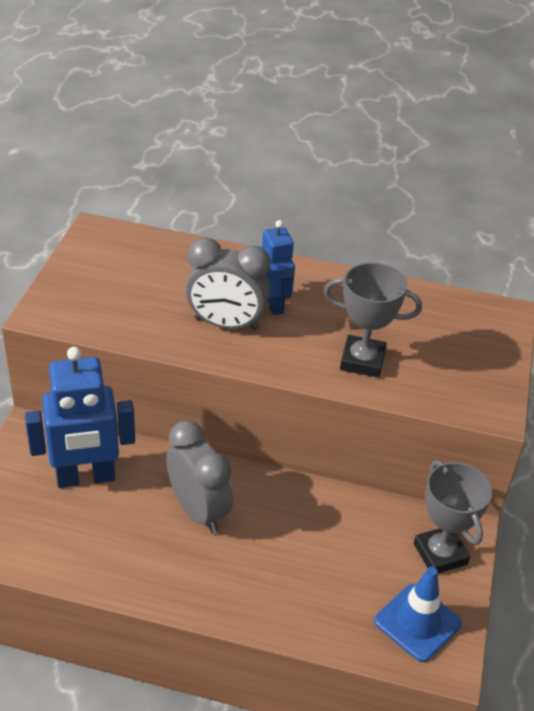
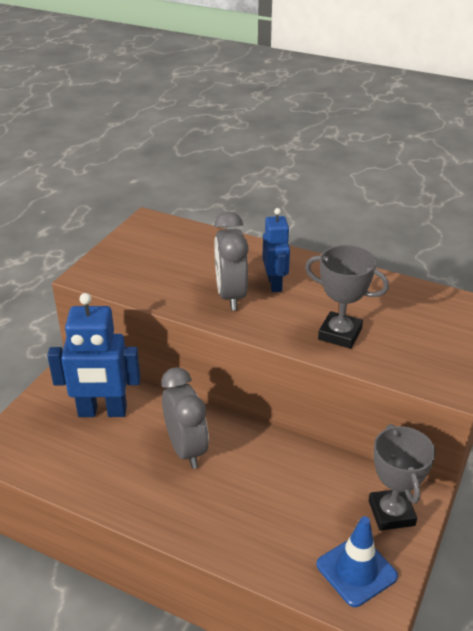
camera: 15 degrees right, 5 degrees down
(226, 324) = (231, 296): grey clock -> grey clock turned 60 degrees clockwise

